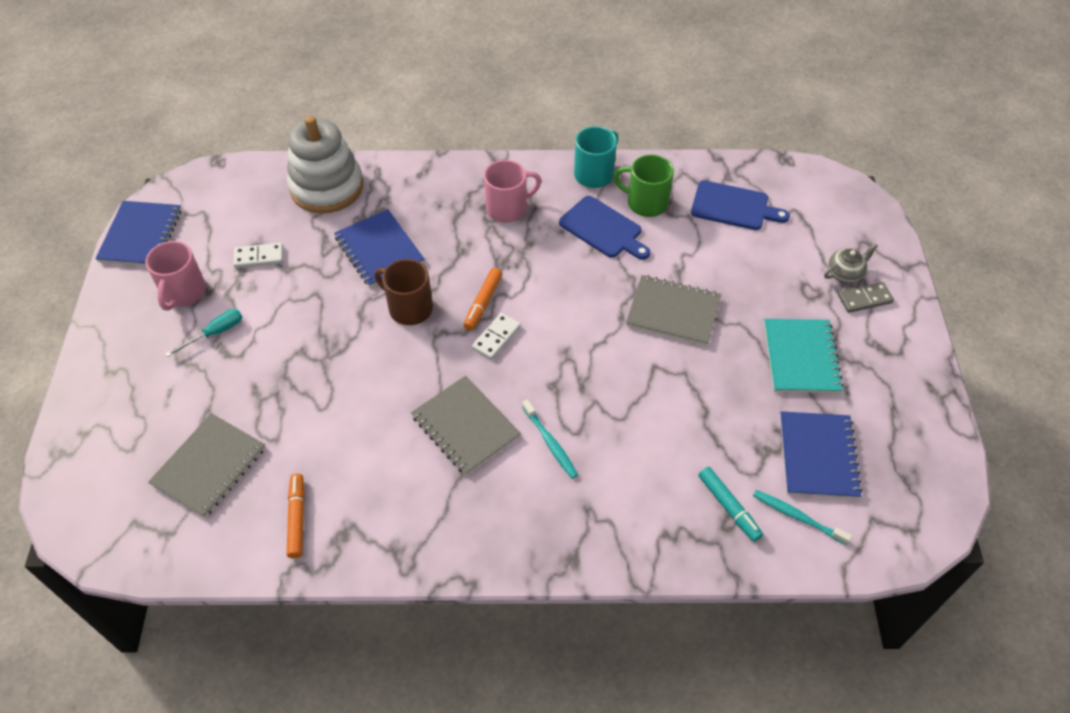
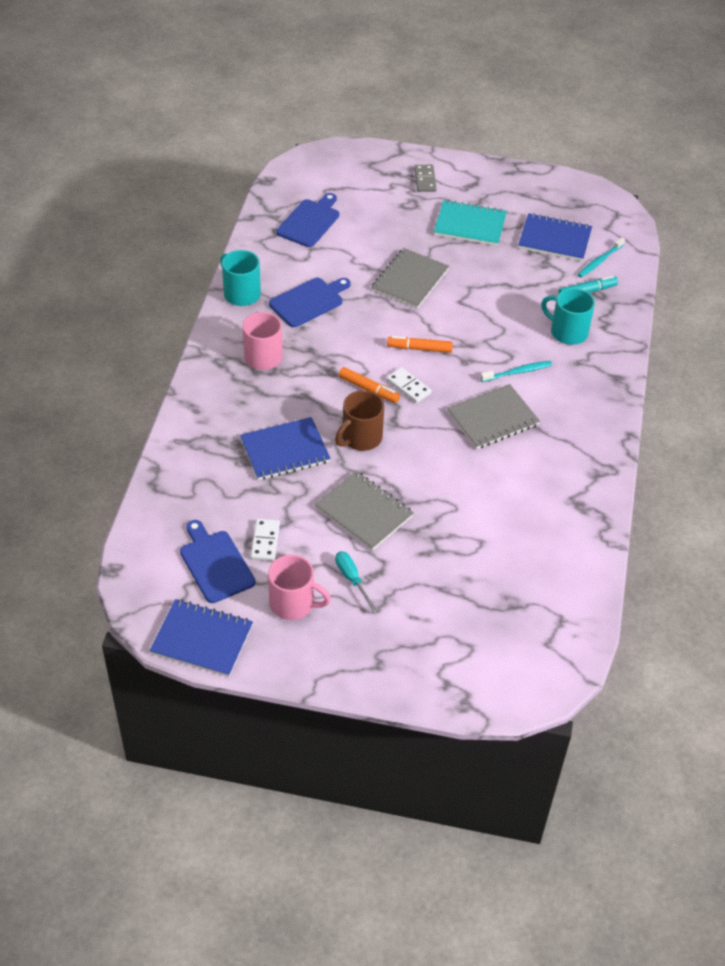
camera: 80 degrees left, 5 degrees down
(209, 466) = (500, 589): grey notebook -> grey notebook (364, 512)
(228, 227) = (215, 564): none -> blue cutting board
(297, 518) = (560, 532): orange marker -> orange marker (419, 348)
(327, 187) = (187, 481): white stacking toy -> none
(640, 491) = (567, 332): none -> turquoise mug
(645, 203) = (287, 270): green mug -> none
(845, 273) = (398, 182): grey teapot -> none

